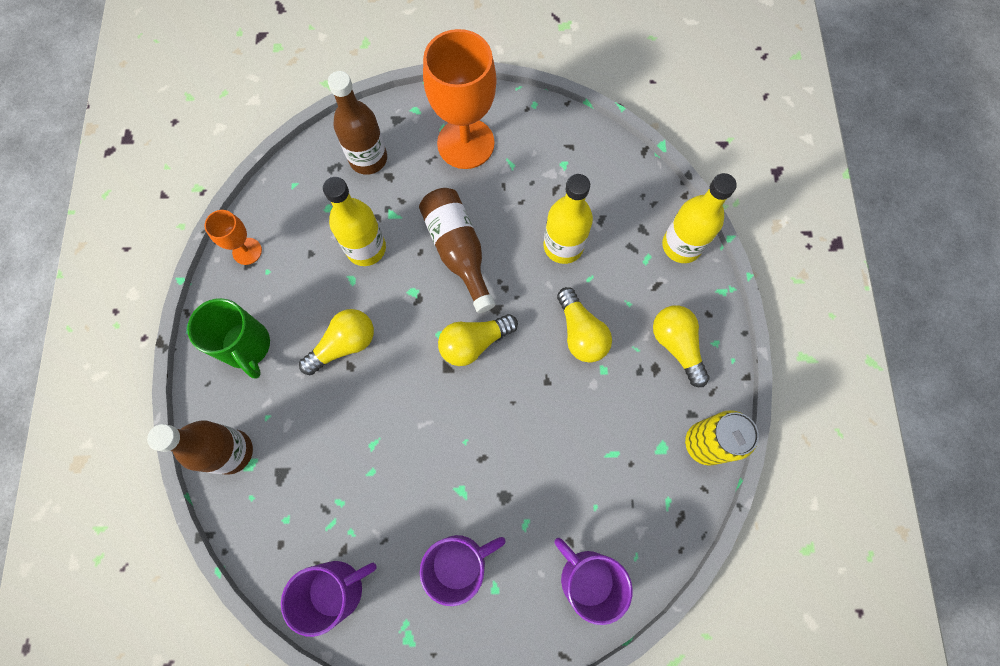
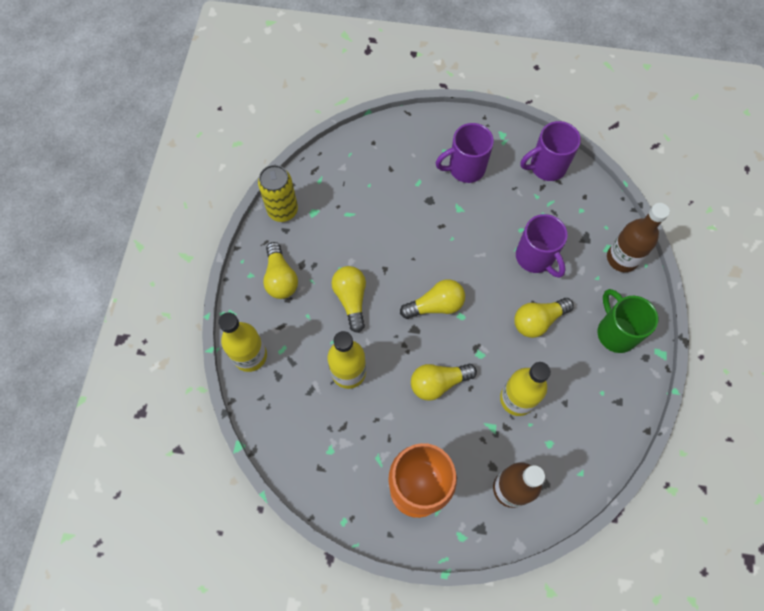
camera: 170 degrees left, 5 degrees down
(247, 251) = (620, 414): orange goblet -> none
(458, 251) = (438, 383): brown bottle -> yellow light bulb
(586, 577) = (384, 148): purple mug -> purple mug (535, 258)

